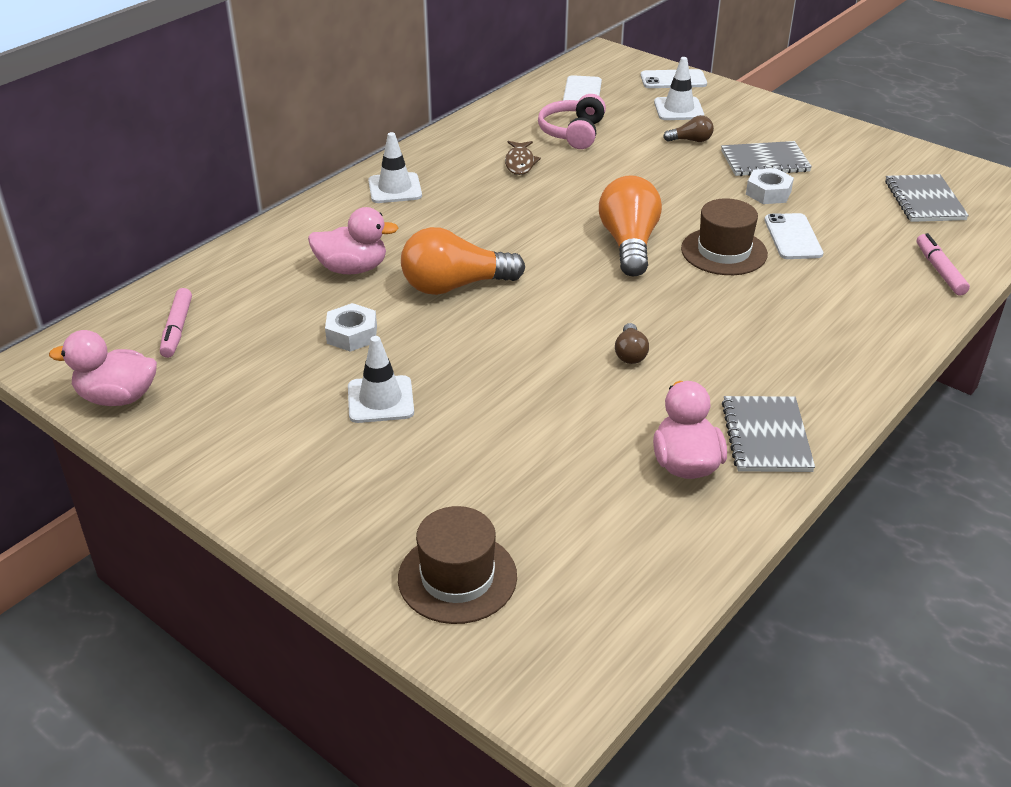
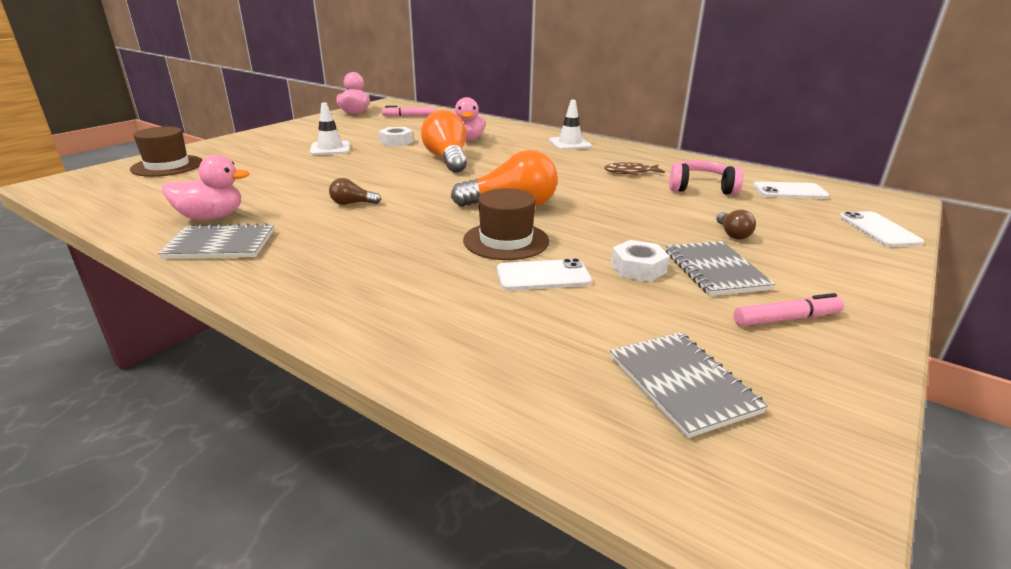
camera: 85 degrees right, 10 degrees down
(678, 109) = (803, 230): white traffic cone -> none
(924, 201) = (682, 384): grey notebook -> grey notebook turned 75 degrees clockwise
(940, 271) = (480, 371): pink marker -> pink marker (785, 319)

